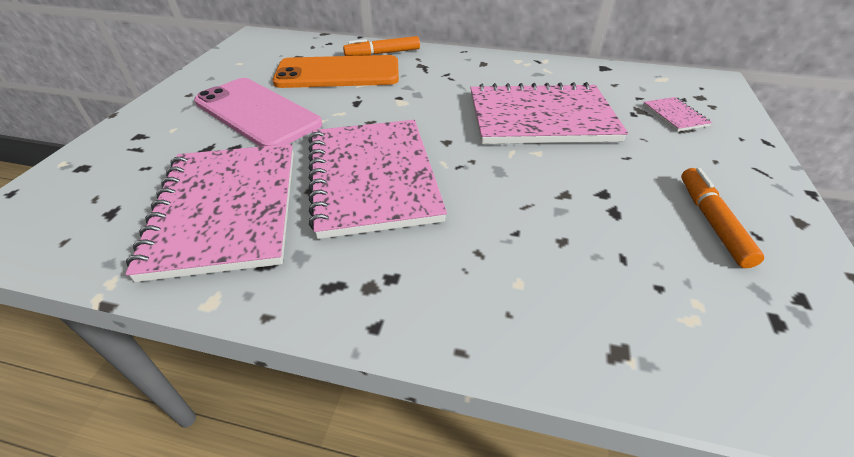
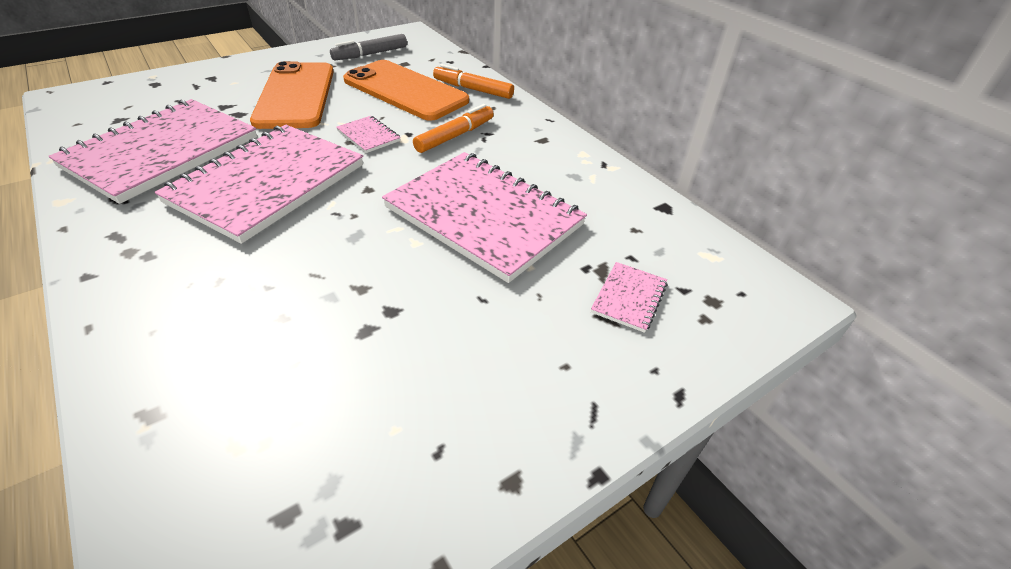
camera: 40 degrees right, 0 degrees up
(256, 61) = (370, 54): none -> grey marker
(257, 113) = (295, 95): pink phone -> orange phone
(376, 111) = (368, 136): none -> pink notebook
(712, 221) = (425, 405): orange marker -> orange marker (455, 136)

